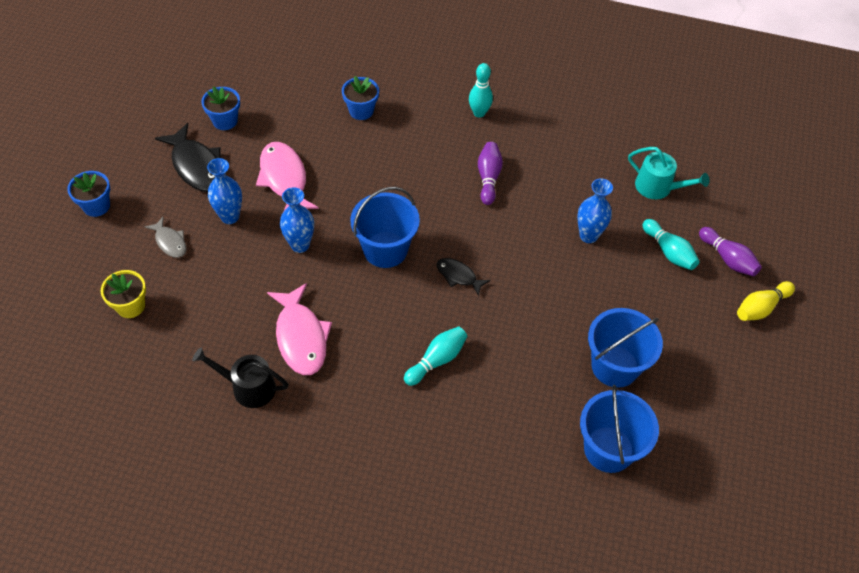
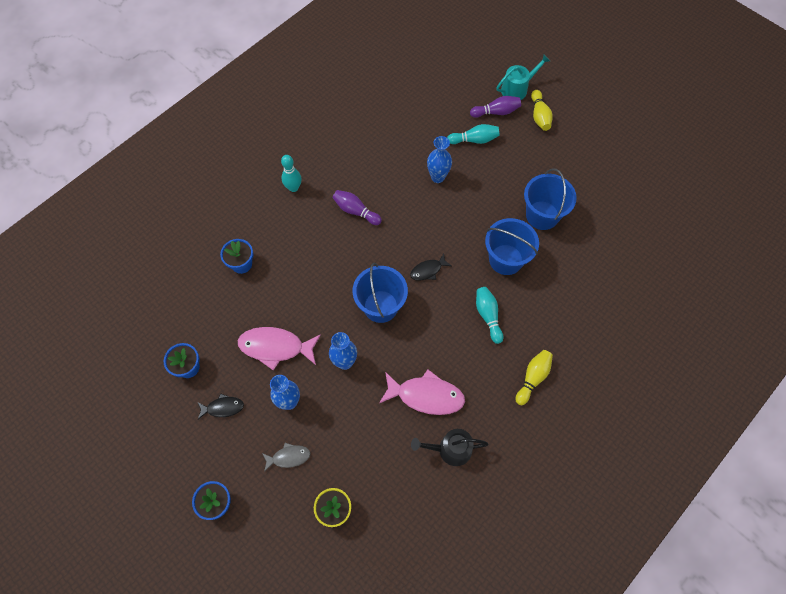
camera: 60 degrees left, 10 degrees up
(196, 166) = (223, 407): black fish -> black fish, size x0.55
(248, 387) = (450, 449): black watering can -> black watering can turned 45 degrees clockwise
(382, 440) = (533, 378): none -> yellow bowling pin
(608, 449) = (597, 249): blue bucket -> blue bucket (506, 259)
(658, 187) = (421, 117): turquoise watering can -> turquoise watering can (517, 89)

